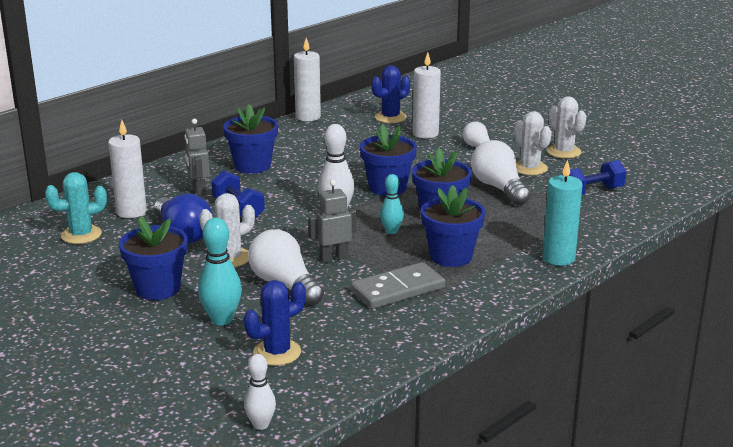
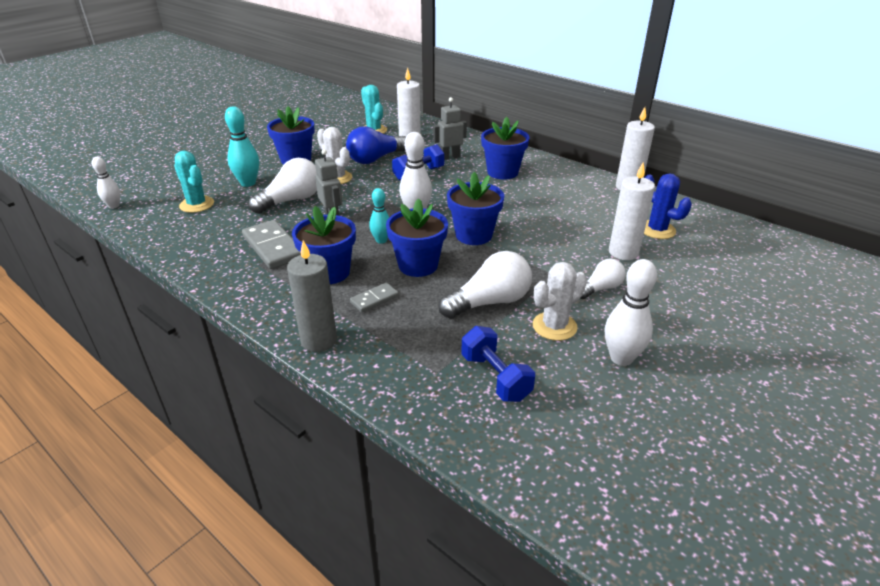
camera: 85 degrees right, 10 degrees up
(277, 352) = (197, 204): blue cactus -> turquoise cactus
(496, 235) = (374, 299): none -> grey domino
(558, 258) = (319, 340): turquoise candle -> grey candle
(564, 152) = (621, 358): white cactus -> white bowling pin

